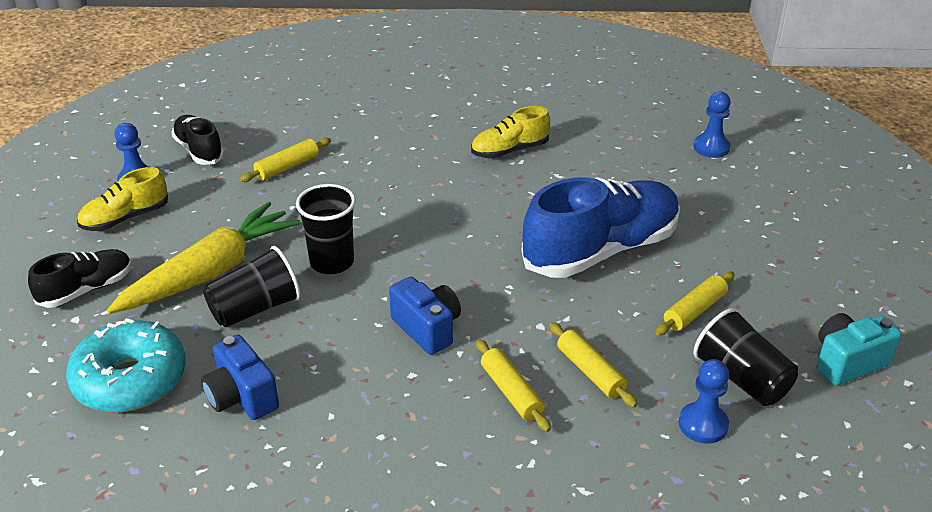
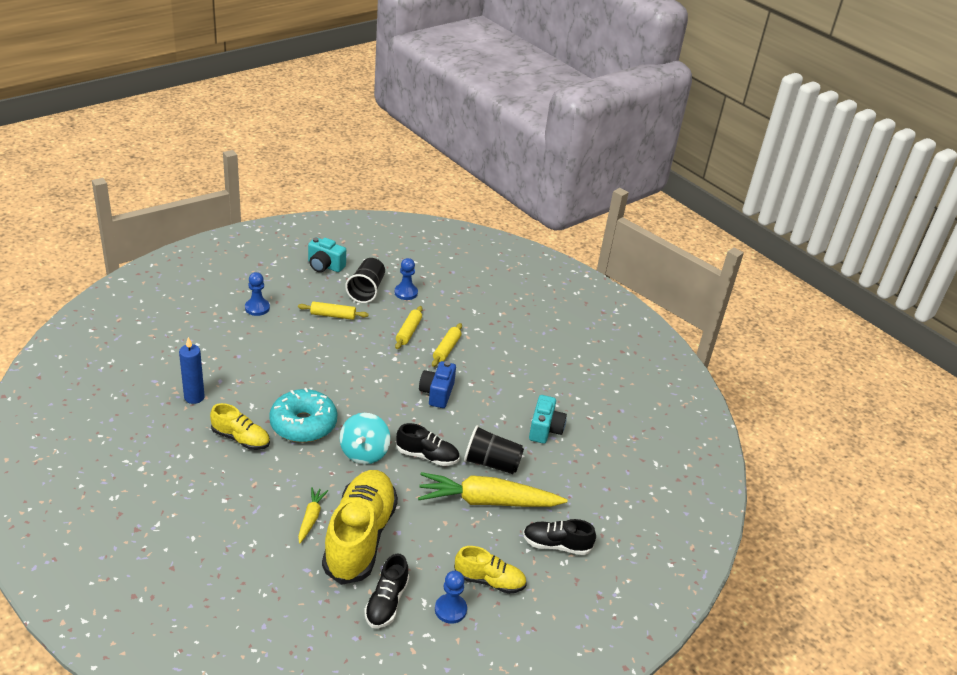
camera: 135 degrees left, 0 degrees up
(130, 380) = (582, 475): turquoise donut -> turquoise donut (303, 424)
(241, 397) = (545, 429): blue camera -> turquoise camera
(287, 167) = (360, 537): yellow rolling pin -> yellow shoe
(332, 262) = (427, 456): black cup -> black shoe
(349, 150) = (311, 518): none -> yellow carrot
(394, 219) = (364, 452): none -> turquoise spinning top
(601, 250) = (314, 360): blue shoe -> none
(609, 144) = (194, 397): none -> blue candle
(711, 147) = (161, 354): blue pawn -> blue pawn (257, 308)

